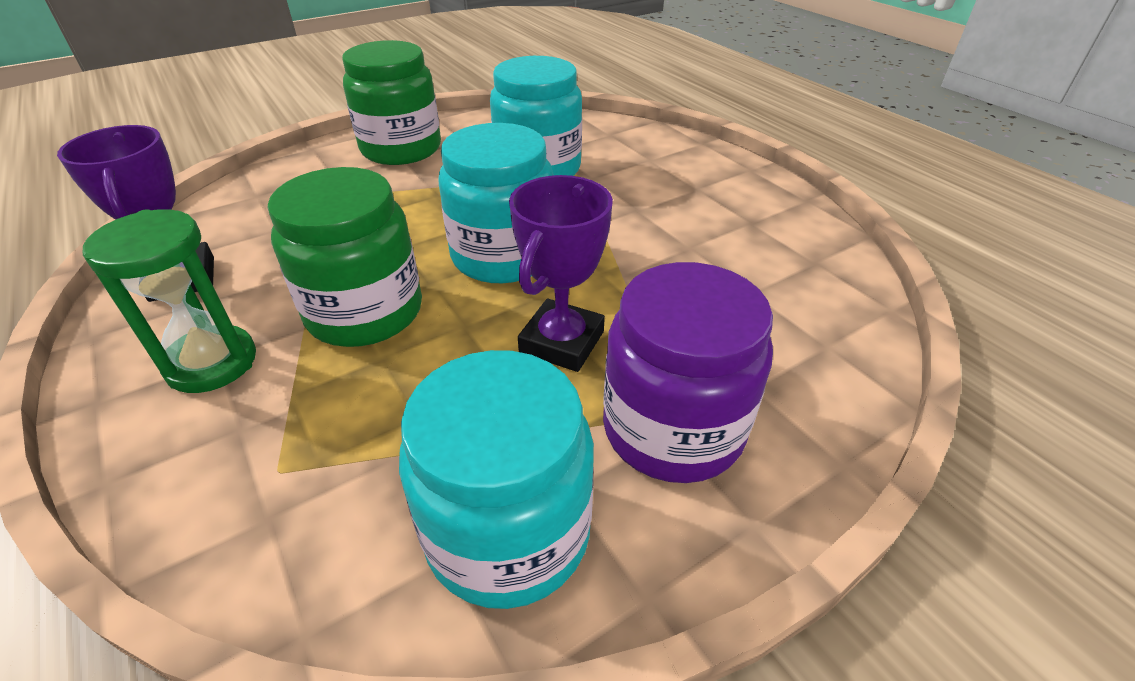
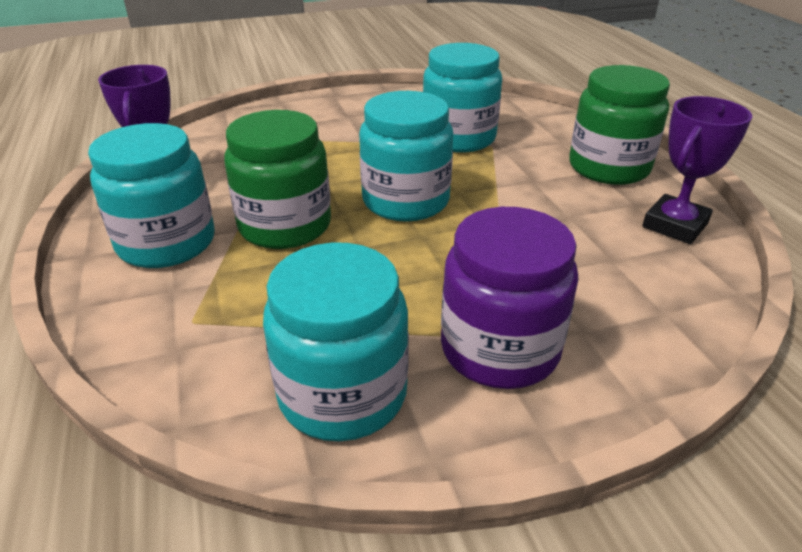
camera: 15 degrees right, 5 degrees down
(212, 363) = (167, 243): green hourglass -> turquoise jar
(401, 149) = (350, 110): green jar -> green jar (608, 167)
(561, 342) = (431, 271): purple trophy -> purple trophy (674, 225)

